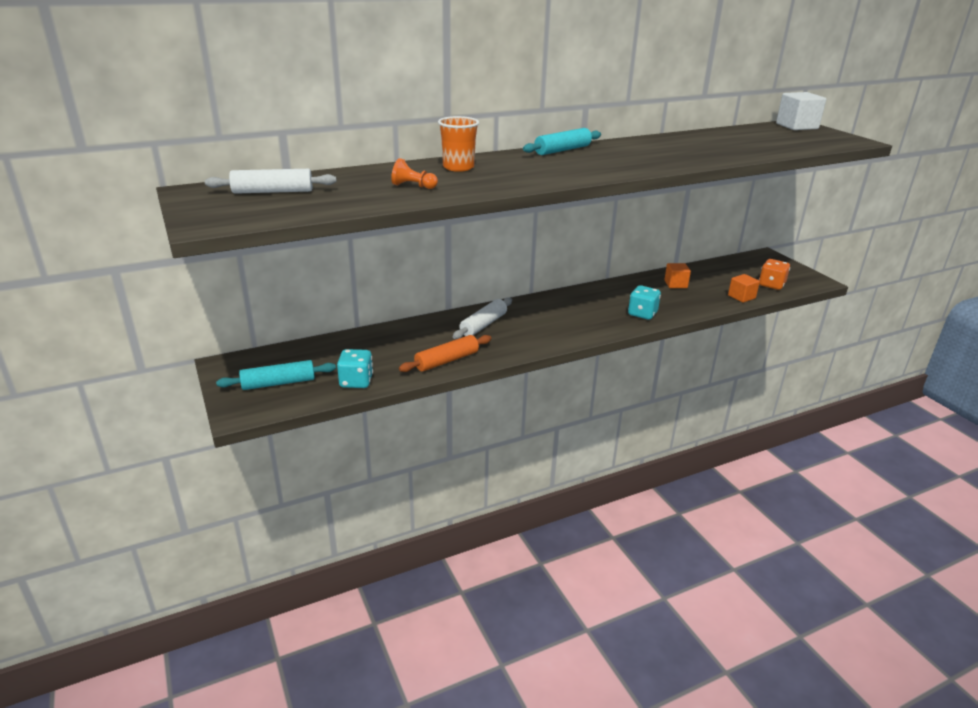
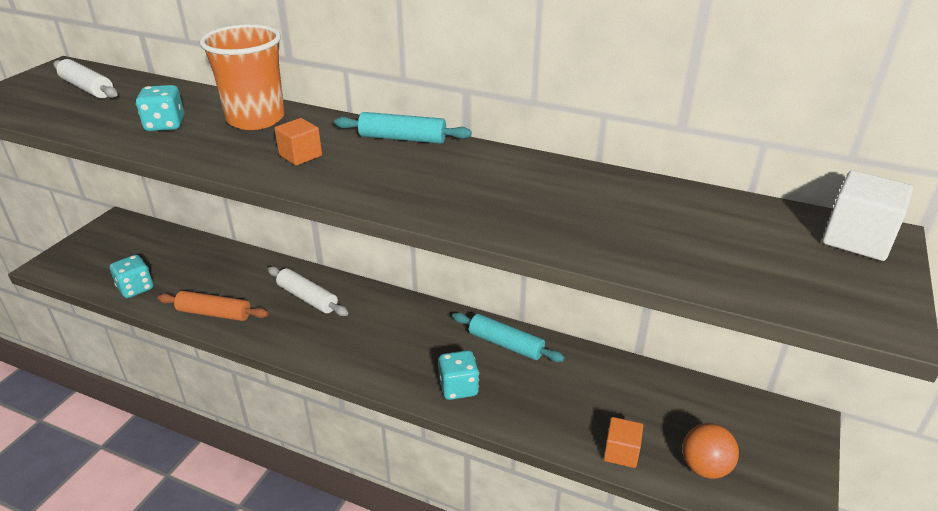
camera: 50 degrees right, 5 degrees up
(278, 383) = (104, 257): turquoise rolling pin -> turquoise rolling pin (506, 344)
(413, 186) = (165, 125): orange pawn -> turquoise dice
(458, 167) = (256, 119): orange cup -> orange cup, size x1.56
(483, 325) = (307, 298): white rolling pin -> white rolling pin turned 45 degrees clockwise
(675, 284) = (577, 378): orange cube -> orange cube (300, 155)
(771, 285) = (705, 467): orange dice -> orange ball

